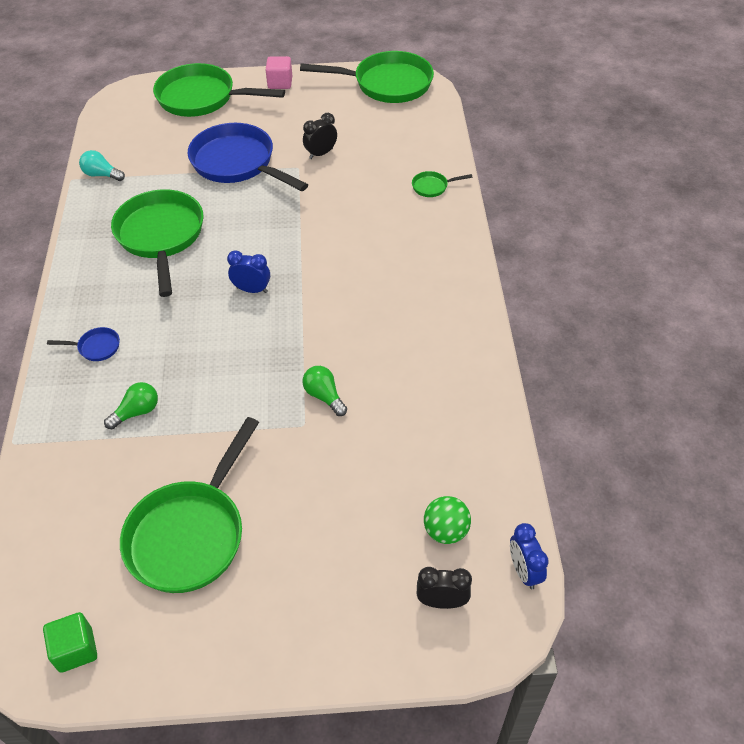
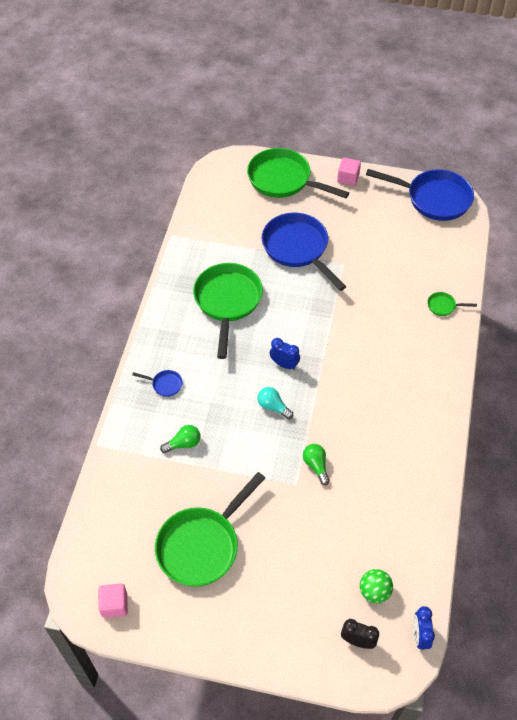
camera: 15 degrees right, 5 degrees up
(76, 649) = (114, 605): green cube -> pink cube
(101, 175) = (194, 235): turquoise light bulb -> turquoise light bulb (273, 406)
(321, 153) = (364, 254): black clock -> none
(387, 84) = (434, 198): green pan -> blue pan

